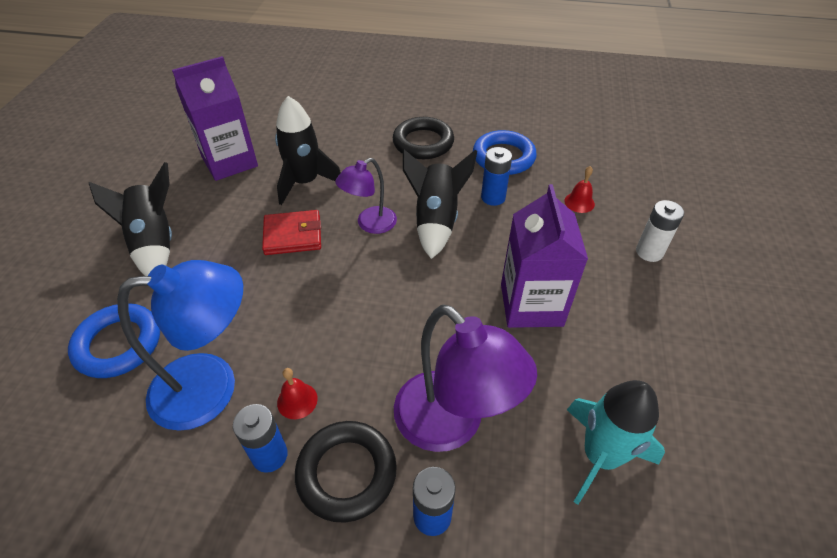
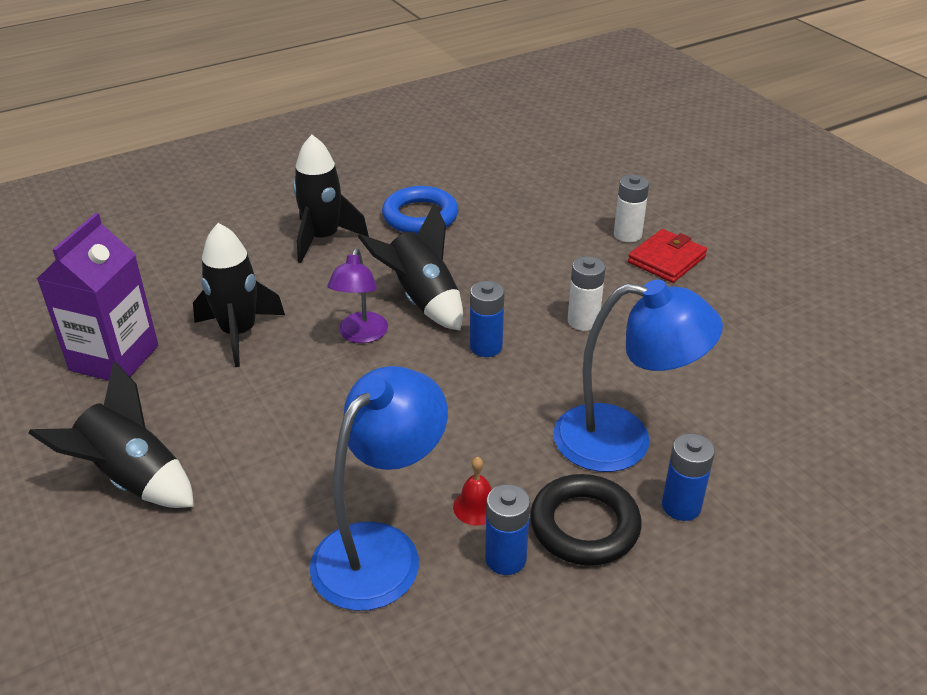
camera: 40 degrees left, 10 degrees down
(118, 344) = (225, 583): blue ring -> none
(293, 235) = (291, 385): red wallet -> red wallet (666, 259)
(423, 143) = (323, 238): black ring -> black rocket
(451, 424) = (623, 440): purple lamp -> blue lamp
(493, 197) = (451, 255): blue battery -> blue battery (486, 347)
(531, 305) = (583, 321): purple carton -> white battery
(579, 202) = (531, 223): red bell -> none
(600, 456) = (746, 392): turquoise rocket -> none

